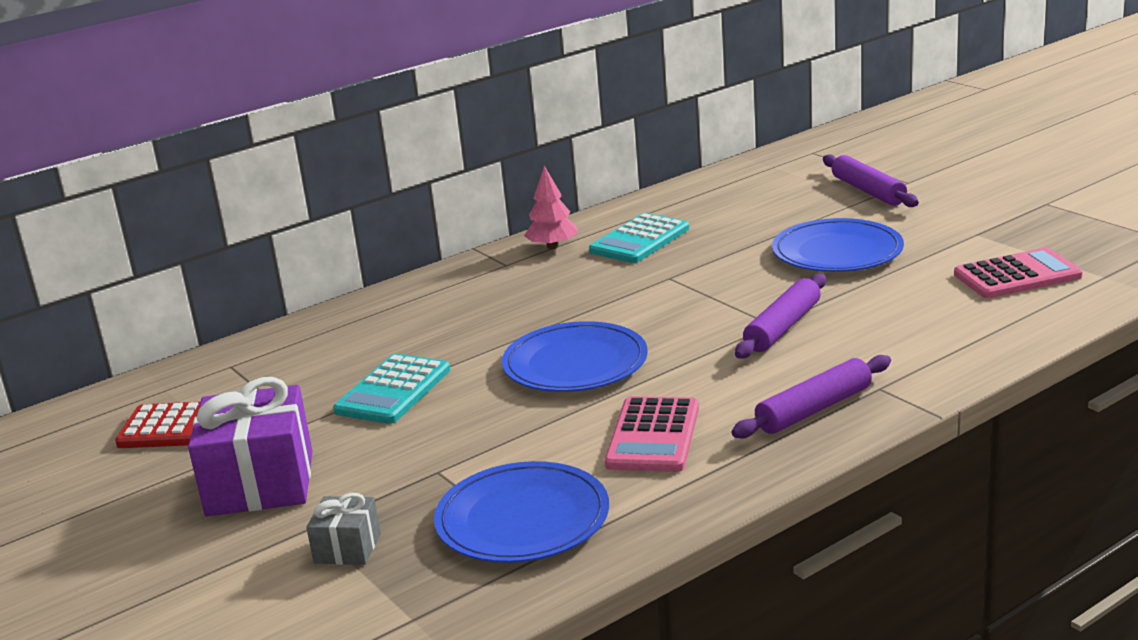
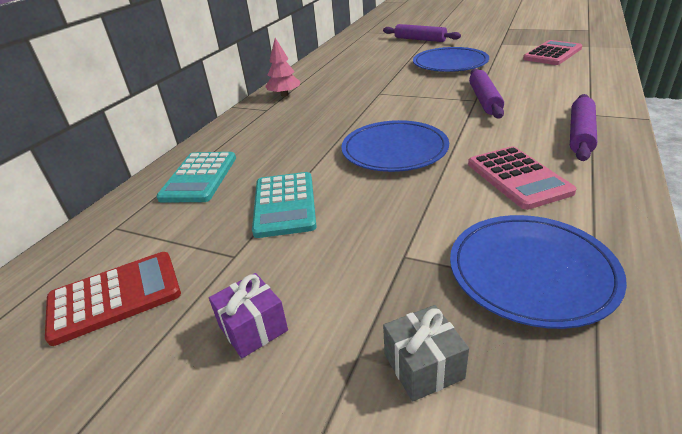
camera: 30 degrees left, 10 degrees up
(260, 483) = (253, 328): purple gift -> purple gift, size x0.50
(639, 240) = (333, 81): turquoise calculator -> turquoise calculator (199, 178)

